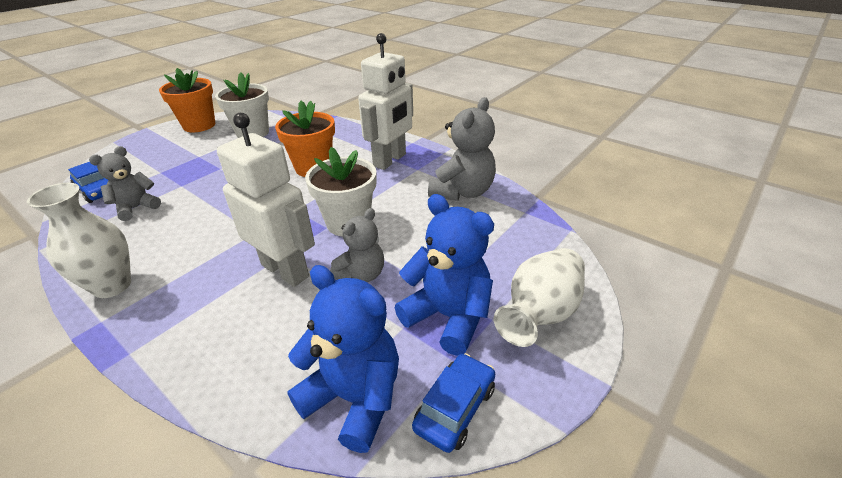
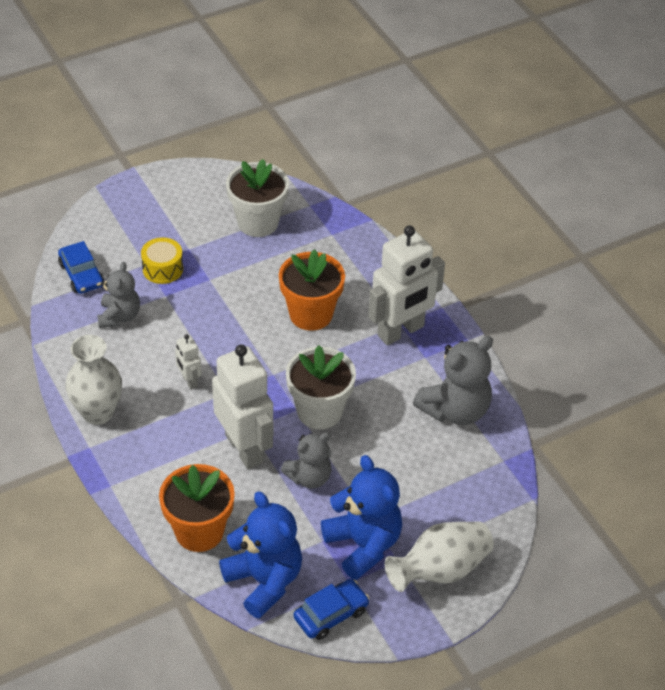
camera: 20 degrees right, 10 degrees up
(136, 208) = (119, 316): grey teddy bear -> grey teddy bear turned 120 degrees clockwise
(176, 171) = (163, 269): none -> yellow drum
(199, 125) = (197, 184): orange flower pot -> orange flower pot (199, 531)
(214, 234) = (189, 381): none -> white robot

